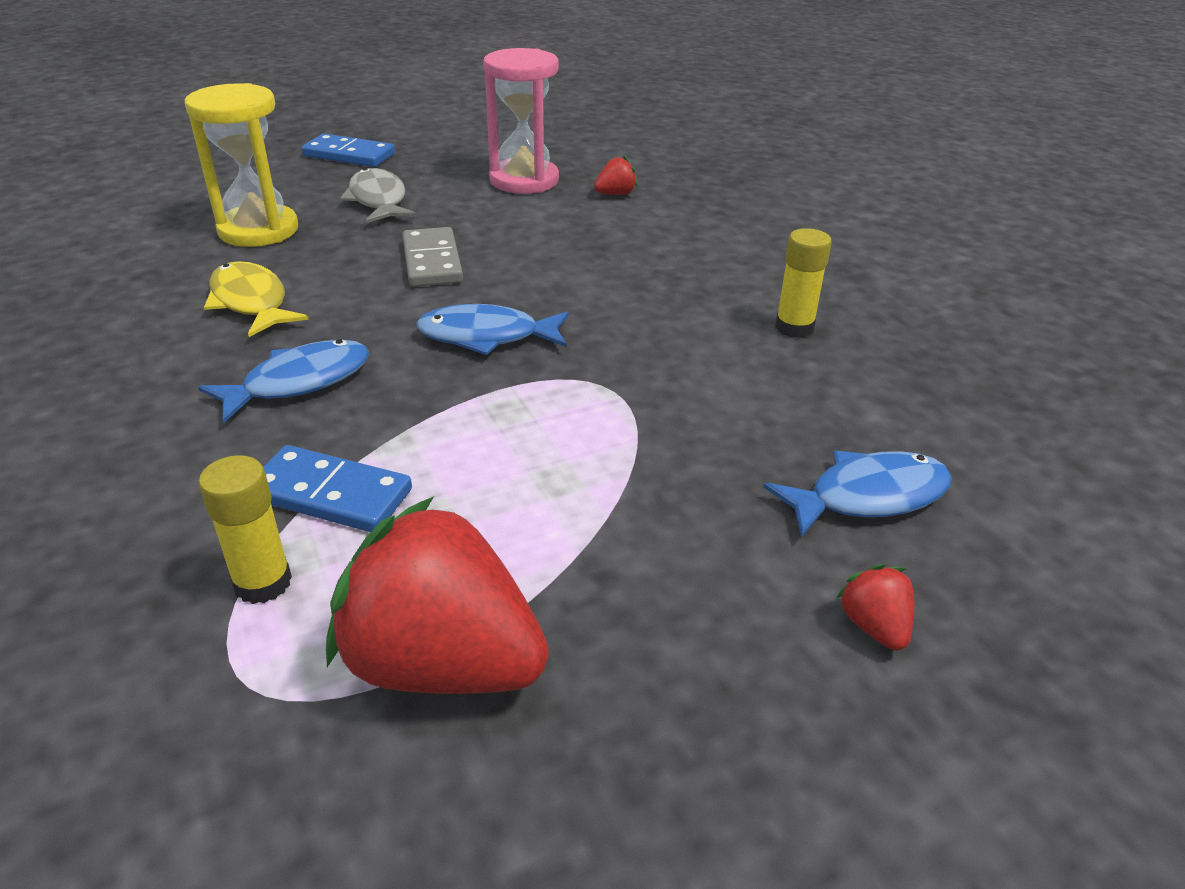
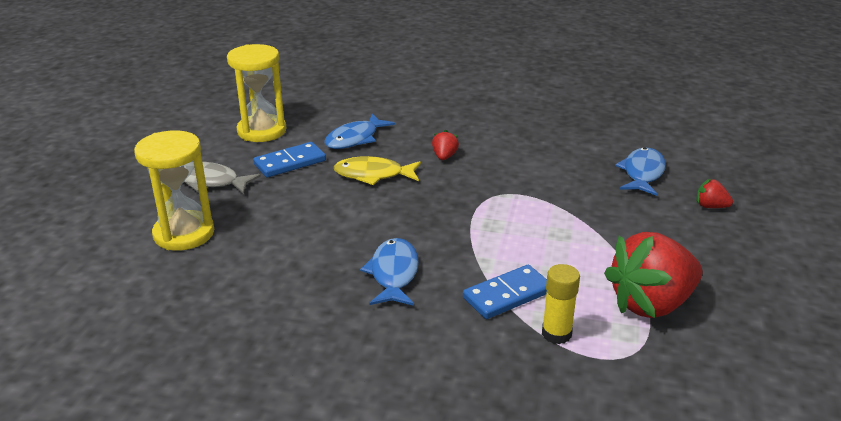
camera: 50 degrees left, 5 degrees down
(251, 302) = (280, 263): yellow fish -> yellow fish (373, 175)
(349, 155) = (123, 169): blue domino -> blue domino (290, 163)
(432, 261) = (317, 192): grey domino -> none
(487, 336) = (420, 206): blue fish -> blue fish (355, 139)
(524, 180) = (262, 131): pink hourglass -> yellow hourglass
(615, 194) = (322, 115): red strawberry -> red strawberry (444, 157)
(794, 327) = (512, 132): yellow glue stick -> none

